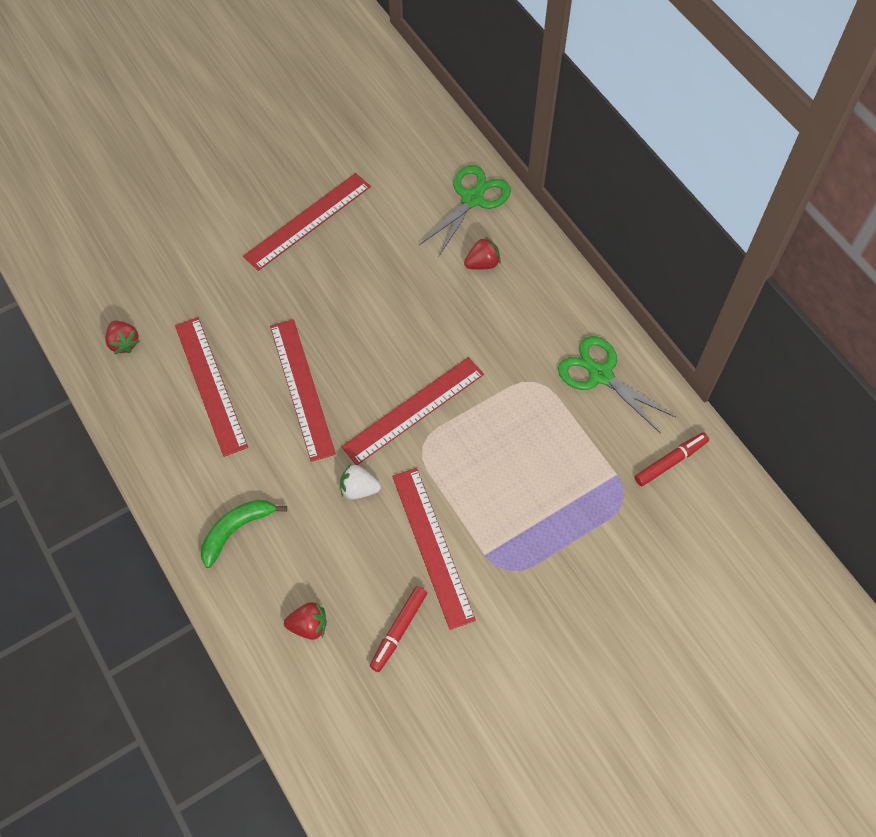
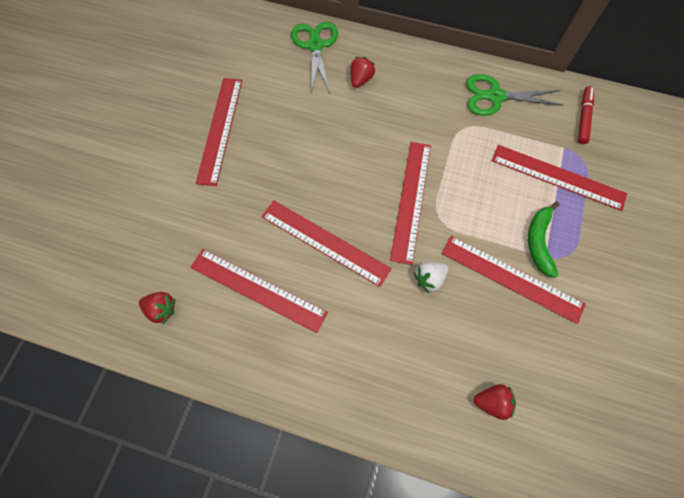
camera: 40 degrees left, 5 degrees up
(236, 530) = (377, 378): green banana -> green banana (539, 242)
(309, 625) = (492, 402): red strawberry -> red strawberry turned 45 degrees clockwise
(398, 630) = (548, 352): red marker -> none
(577, 495) = (557, 177): none -> red ruler

